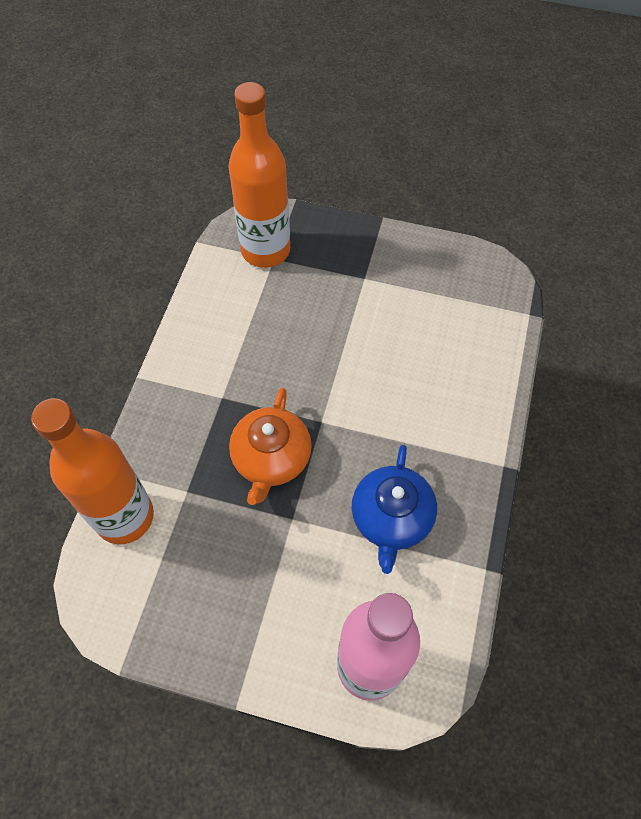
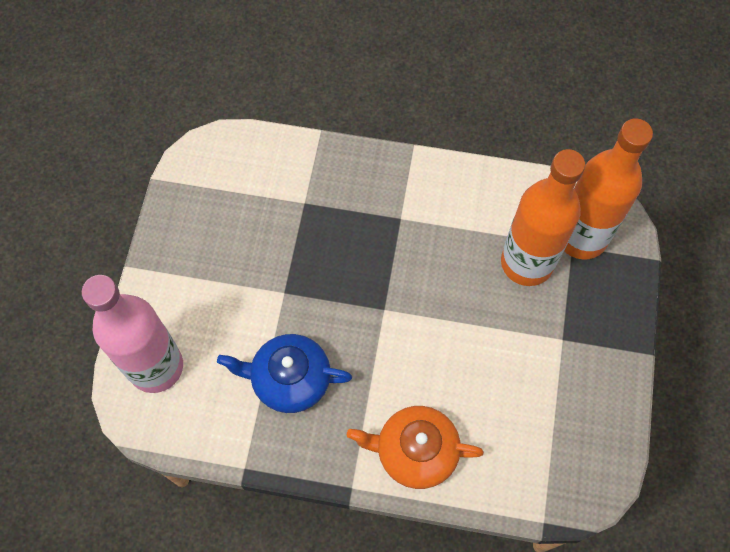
camera: 85 degrees right, 5 degrees up
(124, 517) = (278, 158): orange bottle -> orange bottle (526, 263)
(271, 458) = (341, 268): orange teapot -> orange teapot (415, 451)

